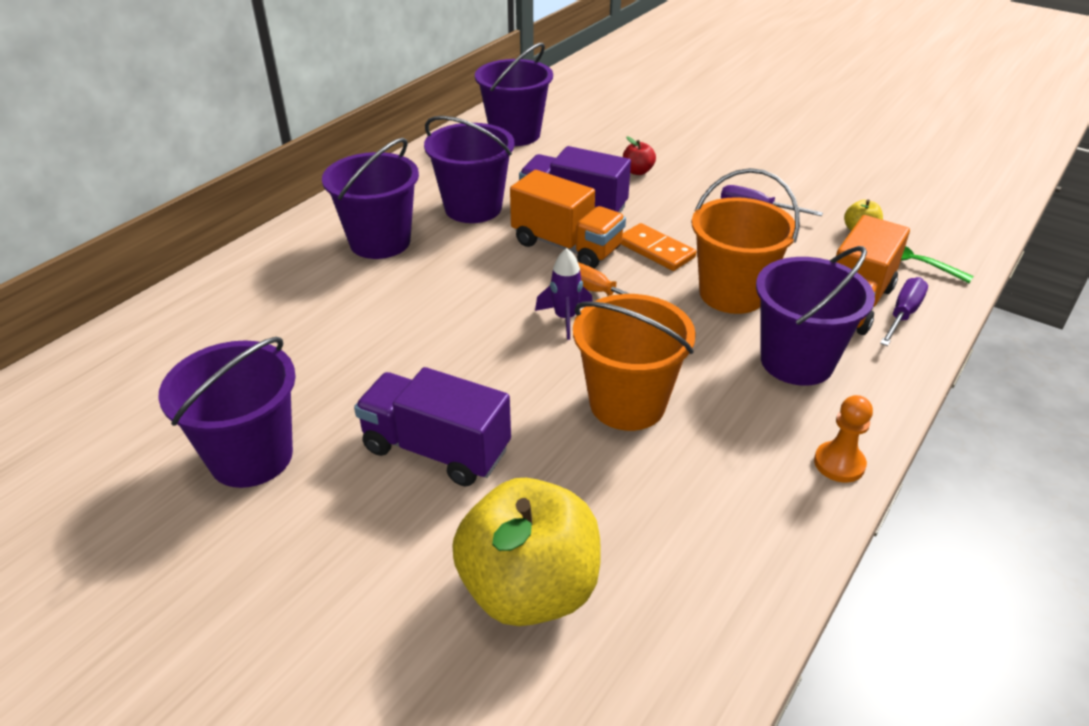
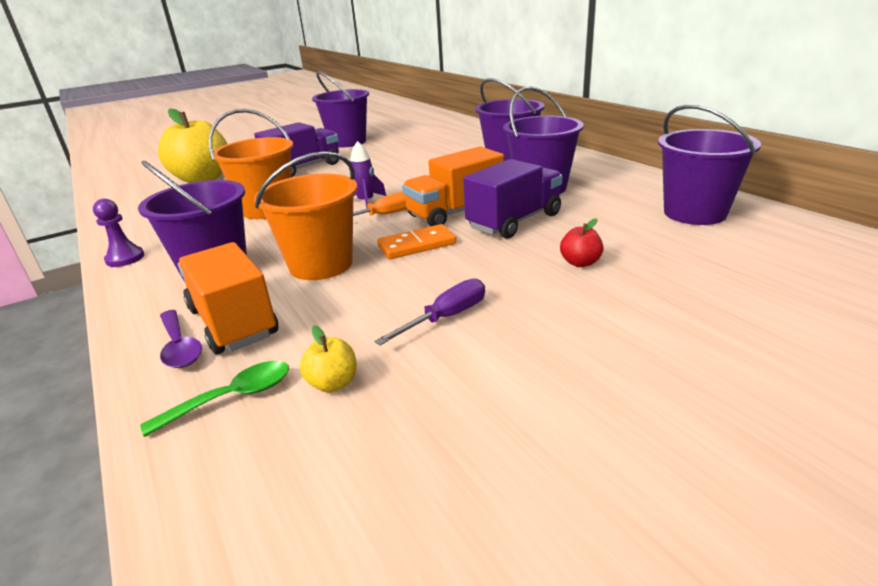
camera: 115 degrees right, 10 degrees down
(839, 463) = (125, 258): orange pawn -> purple pawn
(903, 314) = (180, 347): purple screwdriver -> purple spoon

